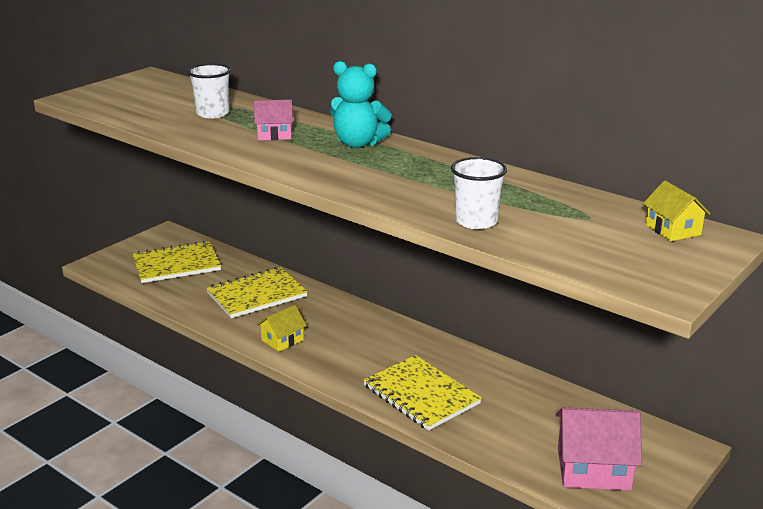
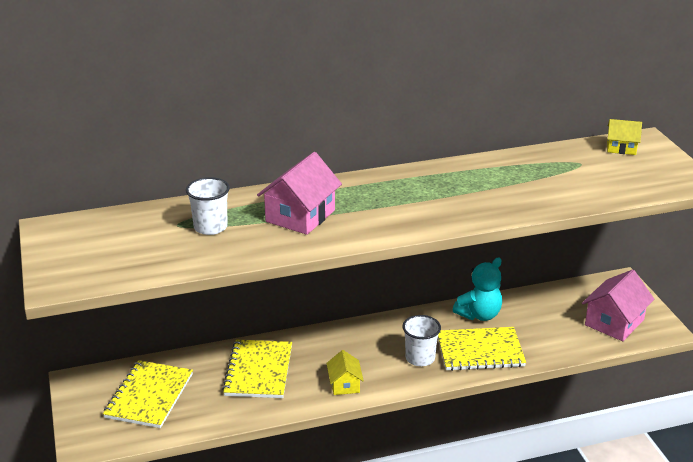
camera: 55 degrees left, 5 degrees up
(274, 134) = (300, 216): pink house -> pink house, size x1.73
(358, 143) = (364, 190): turquoise teddy bear -> turquoise teddy bear (479, 315)
(476, 221) = (551, 199): white cup -> white cup (420, 358)

